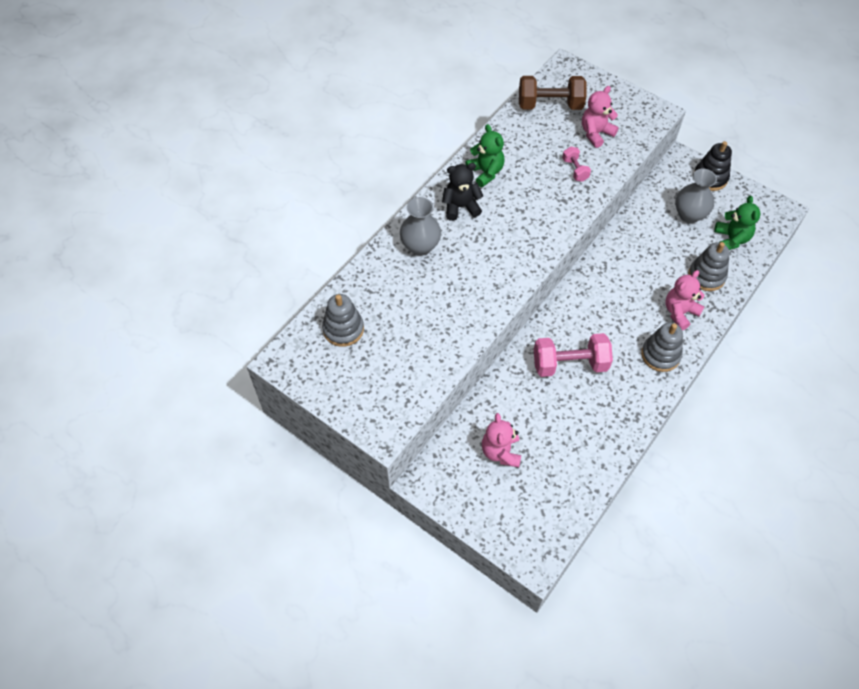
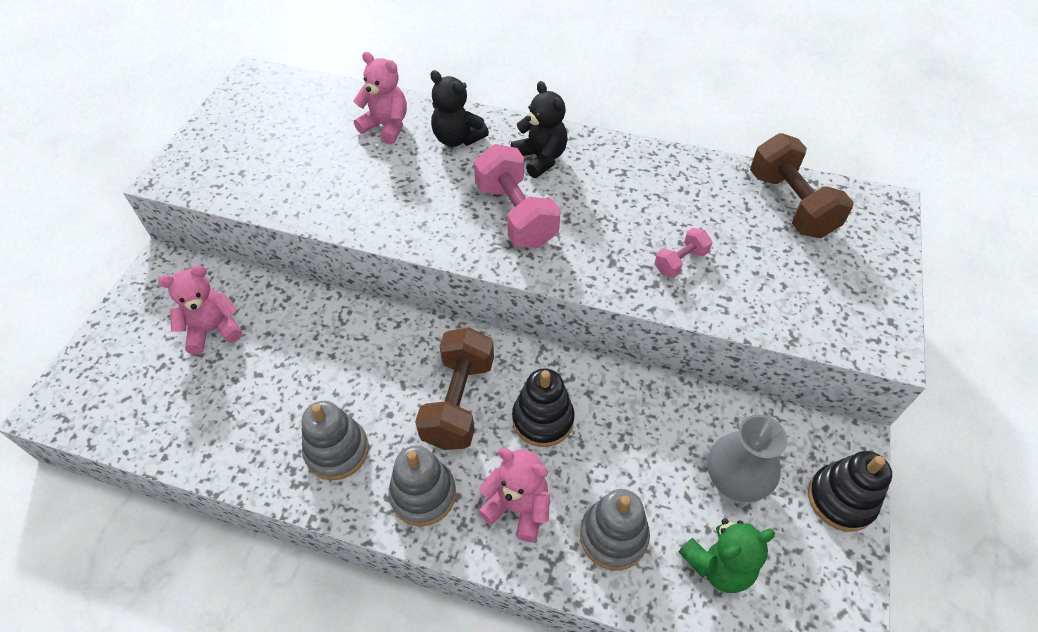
camera: 70 degrees right, 5 degrees down
(343, 329) = (309, 109): grey stacking toy -> grey stacking toy (337, 451)
(420, 246) = (457, 138): grey vase -> black teddy bear
(485, 172) = (614, 167): green teddy bear -> none
(569, 364) = (370, 375): pink dumbbell -> pink dumbbell (515, 215)
(596, 133) = (773, 271): pink teddy bear -> pink teddy bear (386, 126)
(604, 322) = (459, 402): none -> brown dumbbell
(628, 285) = (542, 419): none -> black stacking toy

